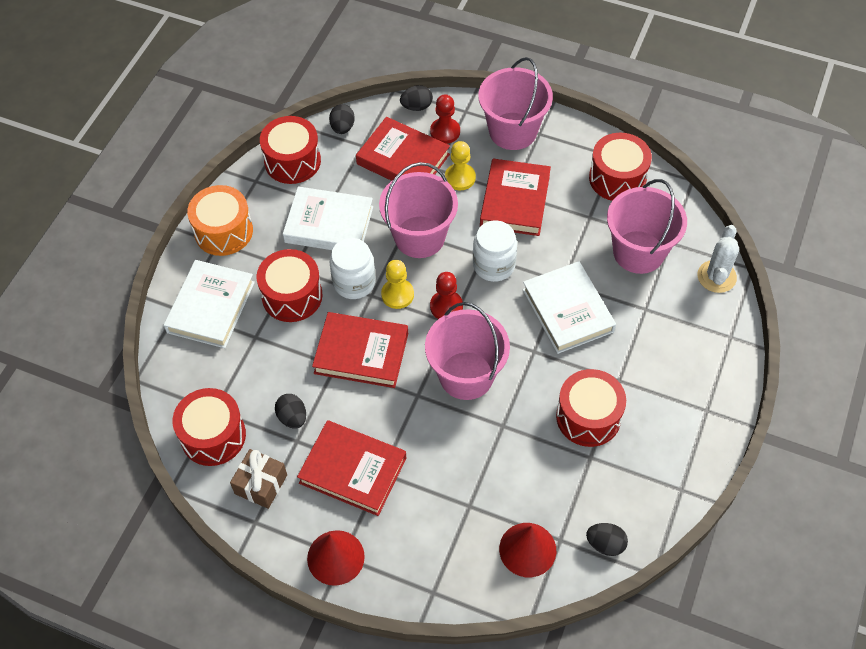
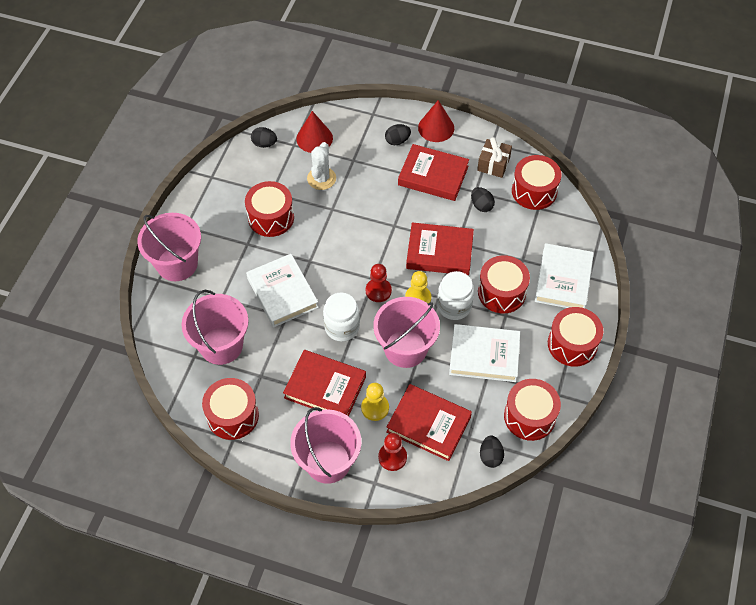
camera: 175 degrees right, 0 degrees up
(223, 231) = (572, 344): orange drum -> red drum
(416, 106) = (422, 485): black egg -> black egg (397, 141)
(466, 375) = (359, 240): pink bucket -> pink bucket (177, 264)
(515, 201) = (325, 387): red book -> red book turned 75 degrees counterclockwise
(716, 276) = (160, 327): white cactus -> white cactus (321, 178)

